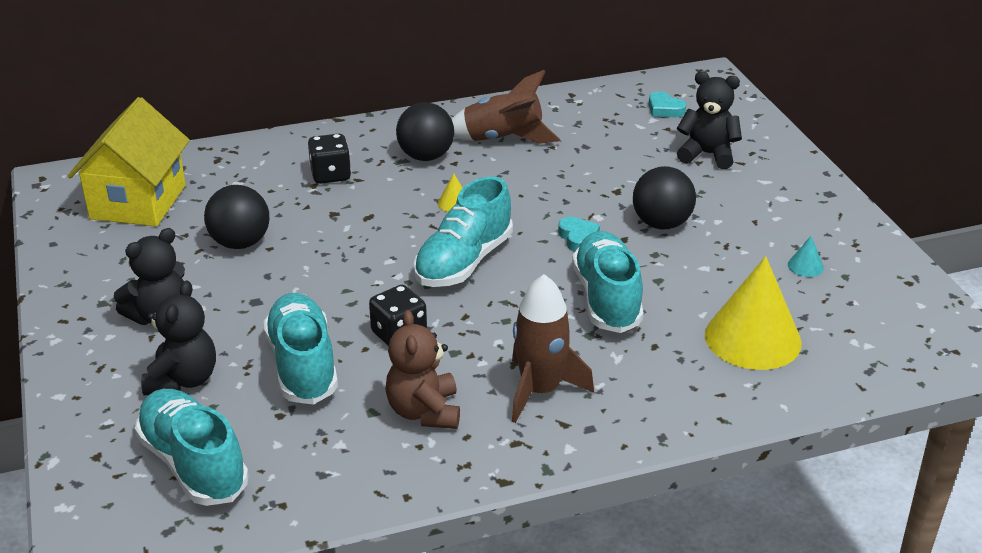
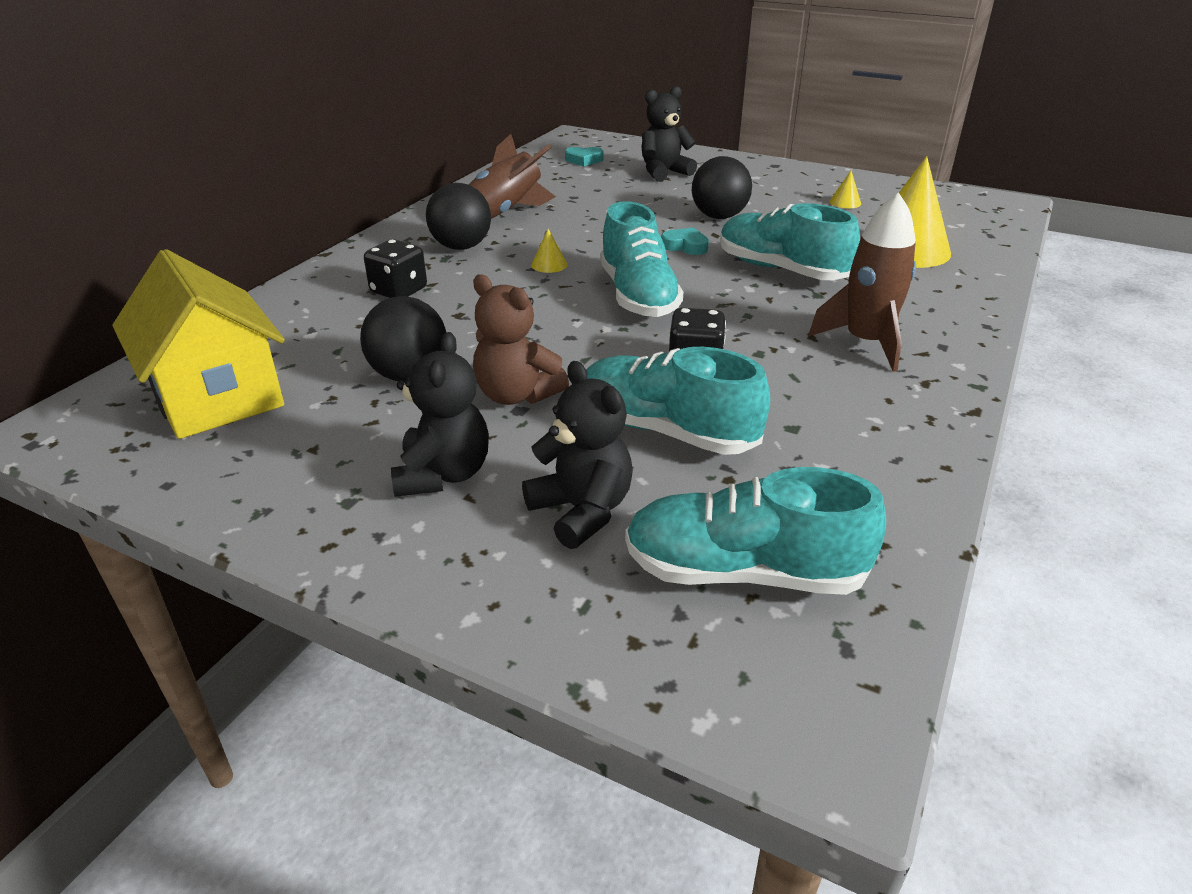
camera: 45 degrees left, 0 degrees up
(424, 411) = (827, 403): brown teddy bear -> brown teddy bear (516, 395)
(805, 266) = (845, 202): turquoise cone -> yellow cone

